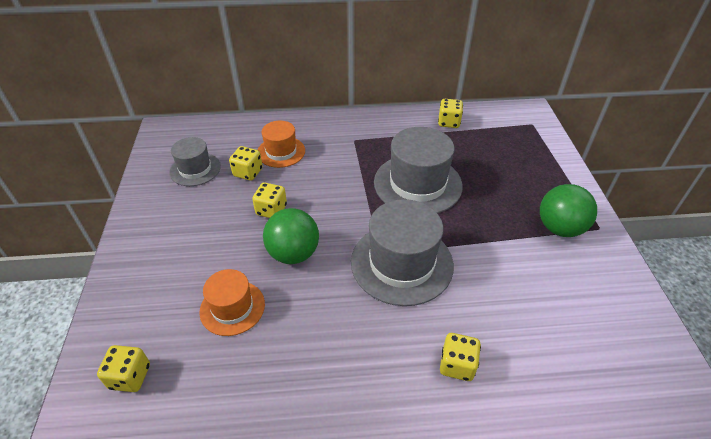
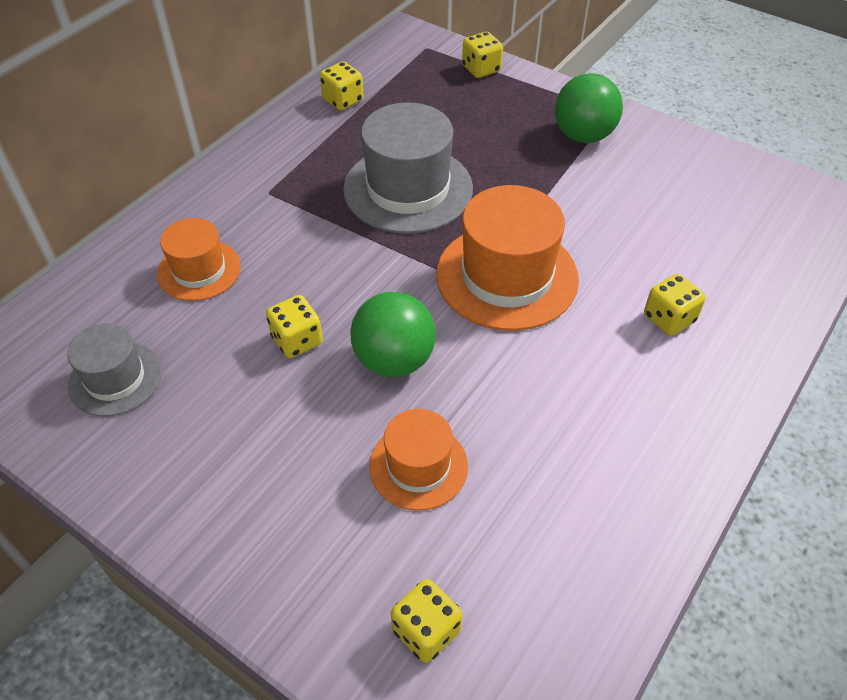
camera: 50 degrees left, 5 degrees up
(248, 172) = (197, 325): yellow dice -> yellow dice (481, 69)
(401, 263) = (507, 276): grey hat -> orange hat

